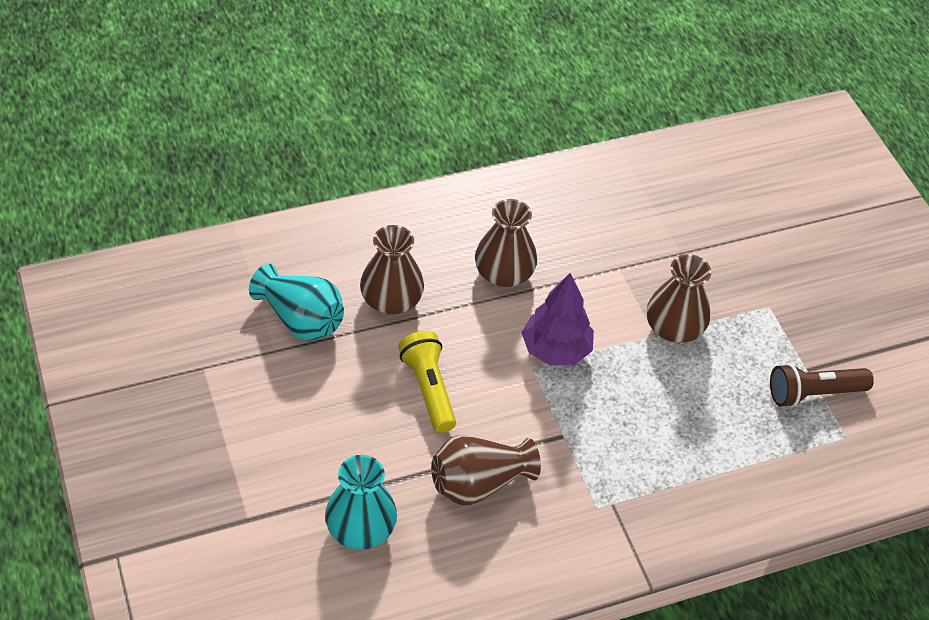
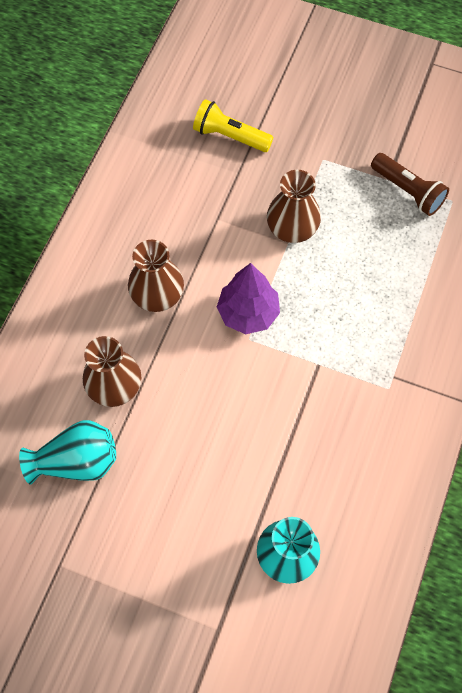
camera: 45 degrees left, 15 degrees up
(428, 389) = (211, 420): yellow flashlight -> yellow flashlight (230, 136)
(478, 483) = (312, 448): brown vase -> none
(813, 393) = (408, 191): brown flashlight -> brown flashlight turned 75 degrees counterclockwise

